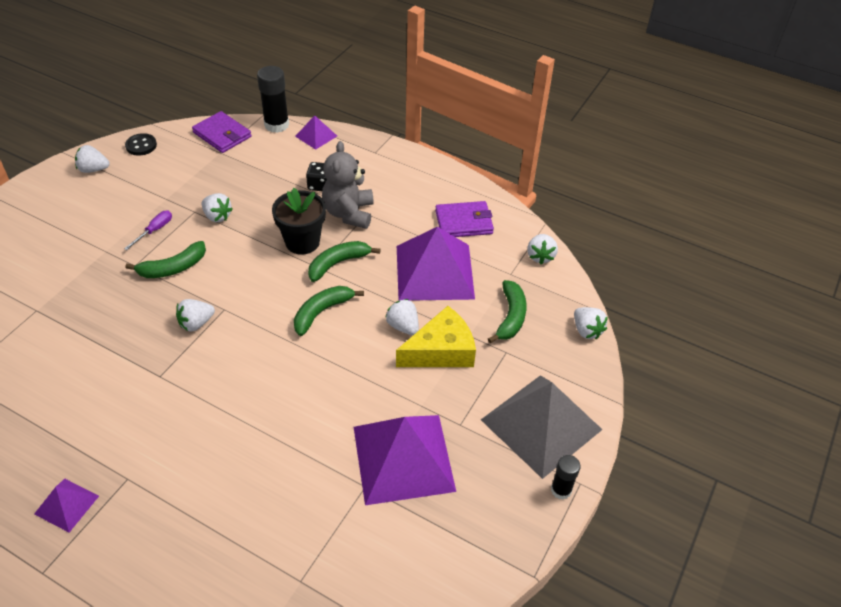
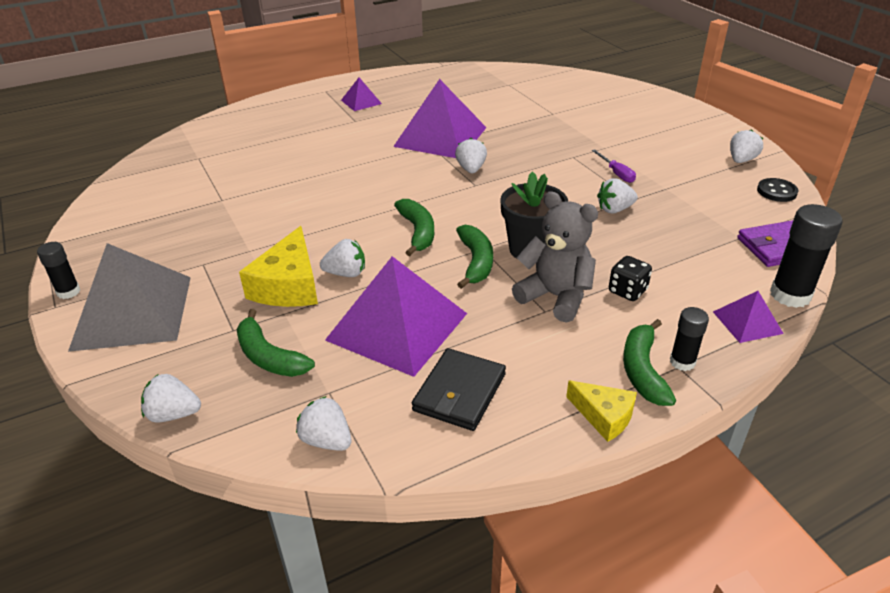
camera: 125 degrees right, 10 degrees down
(173, 268) = (553, 172): green banana -> green banana (643, 370)
(370, 151) = (682, 362): none -> black glue stick
(403, 458) = (217, 223): purple pyramid -> purple pyramid (440, 136)
(434, 168) = (604, 416): none -> yellow cheese
(464, 222) = (459, 392): purple wallet -> black wallet

